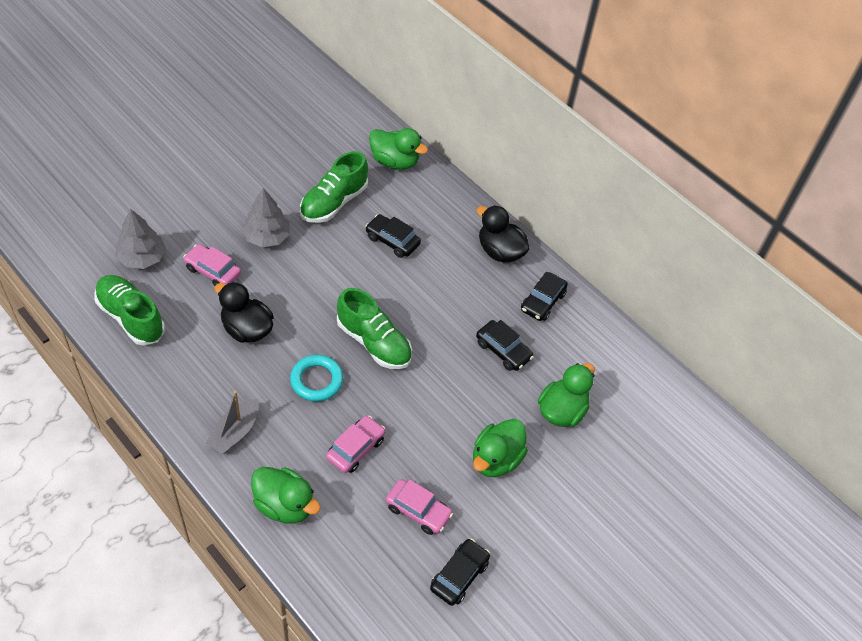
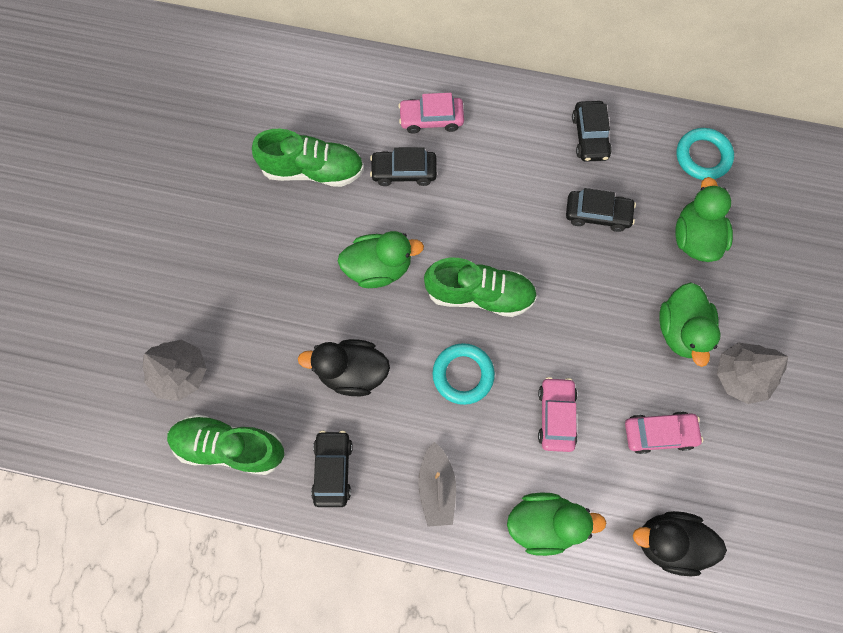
camera: 30 degrees left, 20 degrees up
(213, 271) = (263, 334): pink car -> pink car (431, 119)
(267, 237) = (282, 256): grey tree -> grey tree (740, 375)
(334, 202) = (313, 170): green shoe -> green shoe turned 90 degrees counterclockwise
(394, 162) = (331, 81): green duck -> green duck (379, 267)
(459, 575) = (742, 466): black car -> black car (332, 469)
(500, 251) = (510, 110): black duck -> black duck (668, 541)
(616, 366) = (702, 156): none -> turquoise ring

